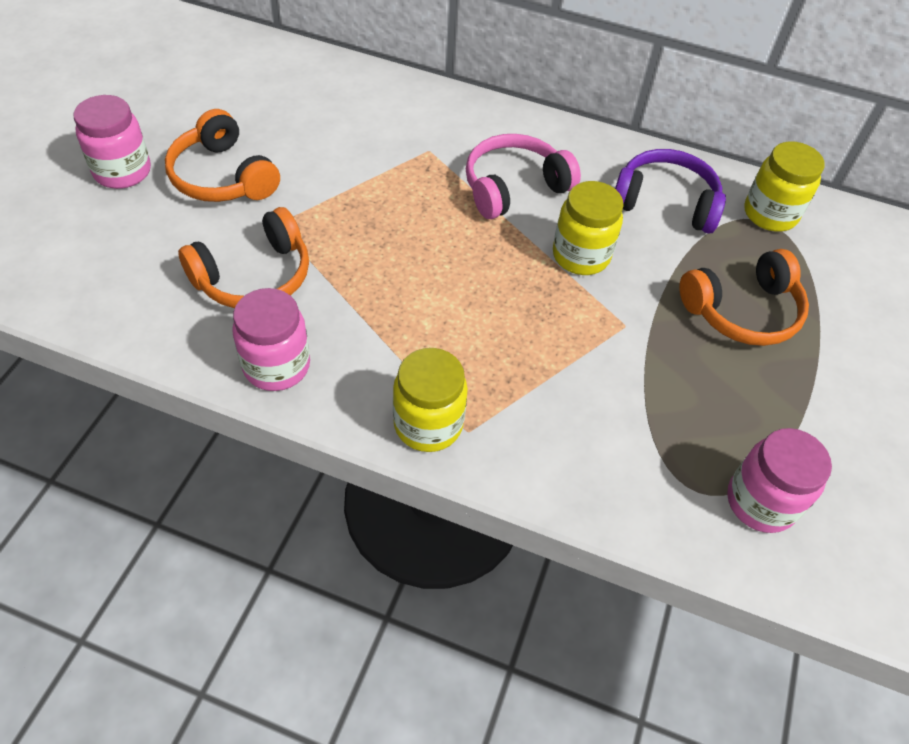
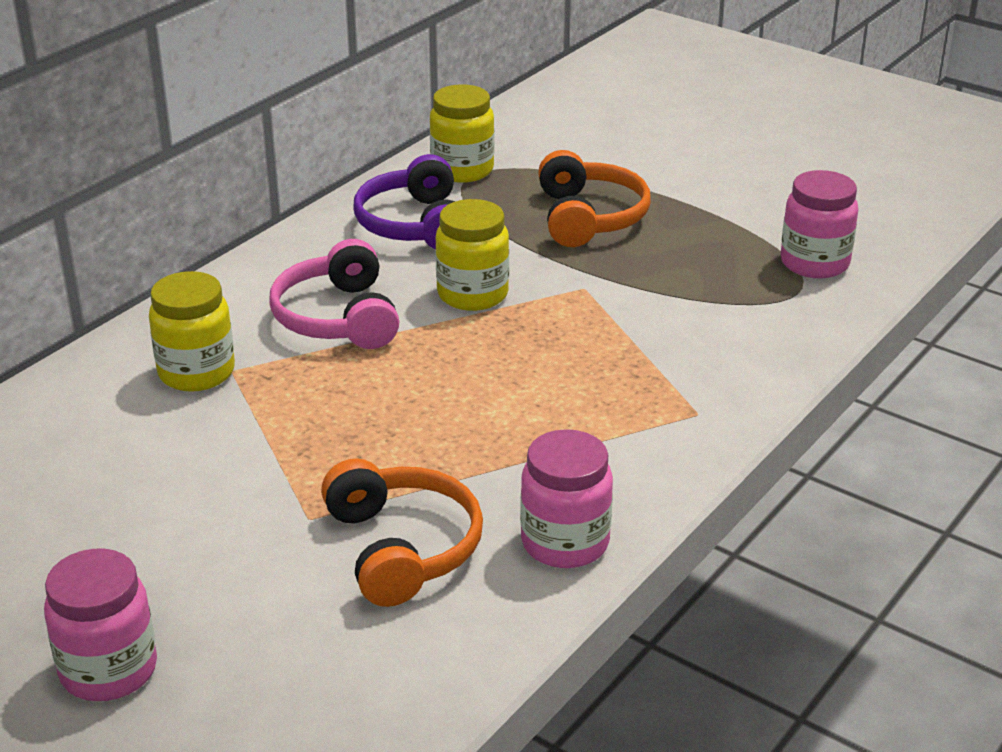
camera: 70 degrees left, 20 degrees down
(222, 177) = (182, 562): orange headphones -> none
(428, 424) = (682, 438): yellow jar -> yellow jar (196, 372)
(665, 202) = (415, 225): purple headphones -> purple headphones turned 45 degrees counterclockwise

